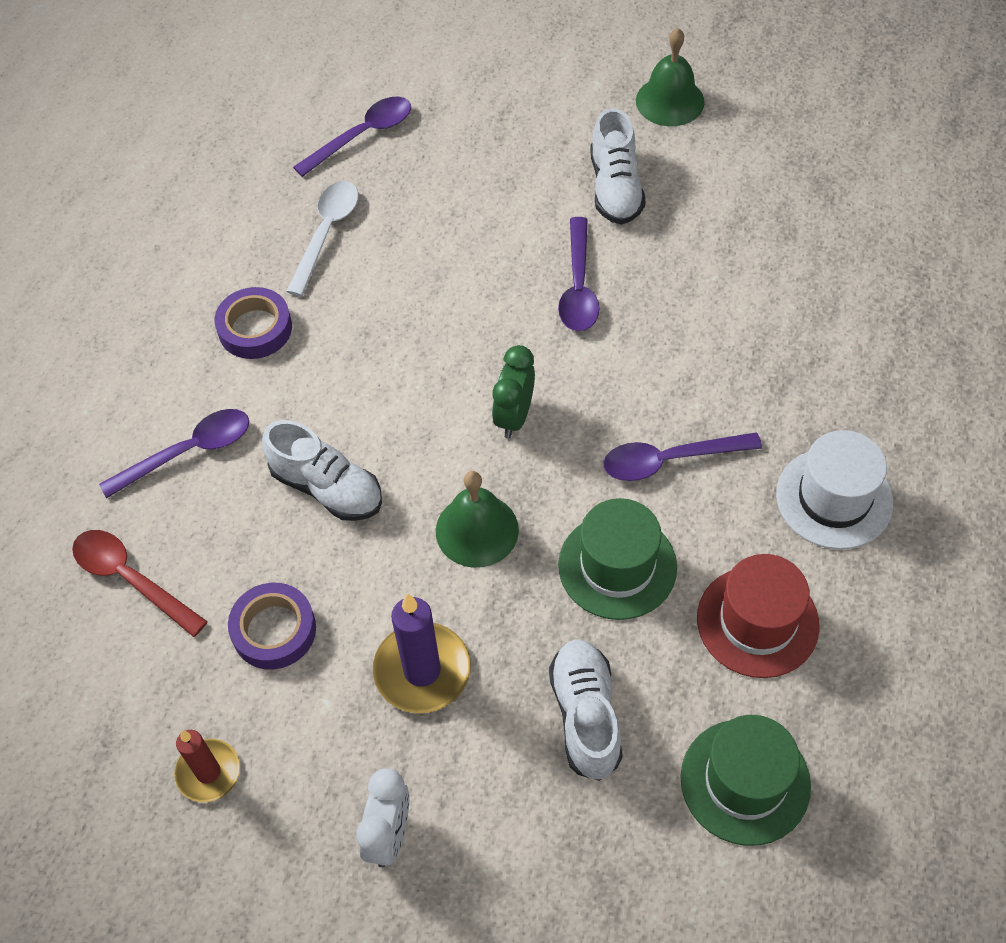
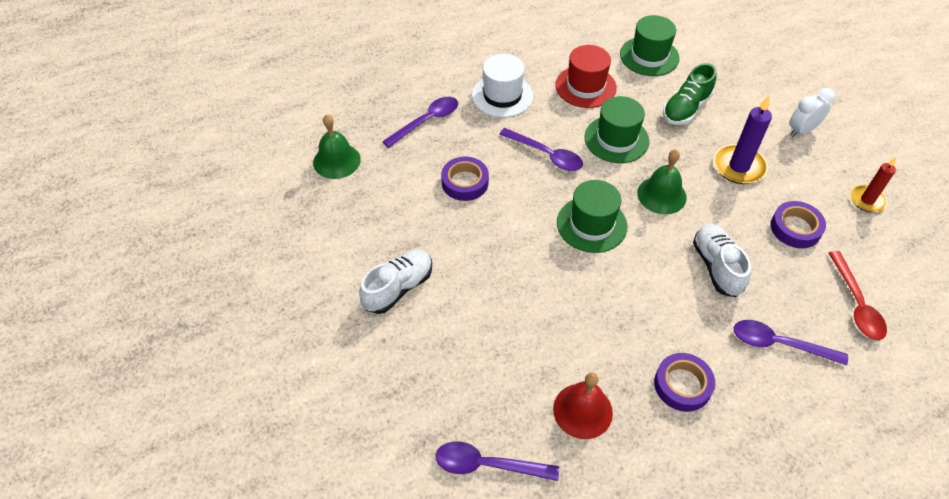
camera: 135 degrees left, 5 degrees down
(326, 233) = (582, 410): white spoon -> red bell
(514, 416) = (591, 224): green clock -> green hat
(578, 286) = (486, 255): purple spoon -> purple spoon (426, 121)
(585, 715) = (686, 109): white shoe -> green shoe
(670, 101) = (298, 310): green bell -> green bell (336, 161)
(707, 341) = (465, 182): none -> purple tape

